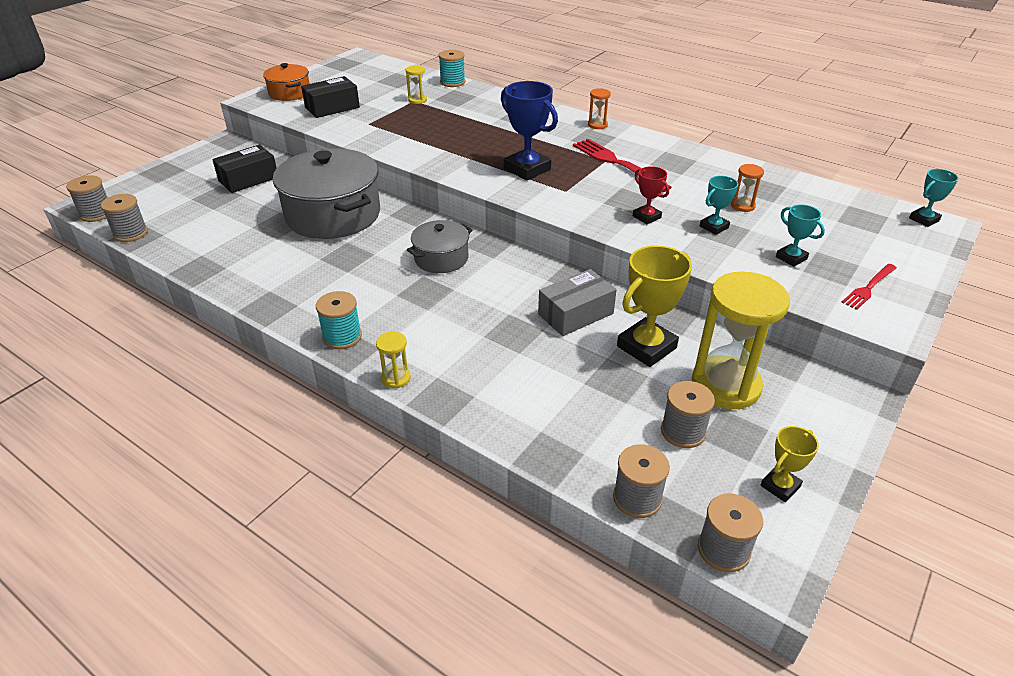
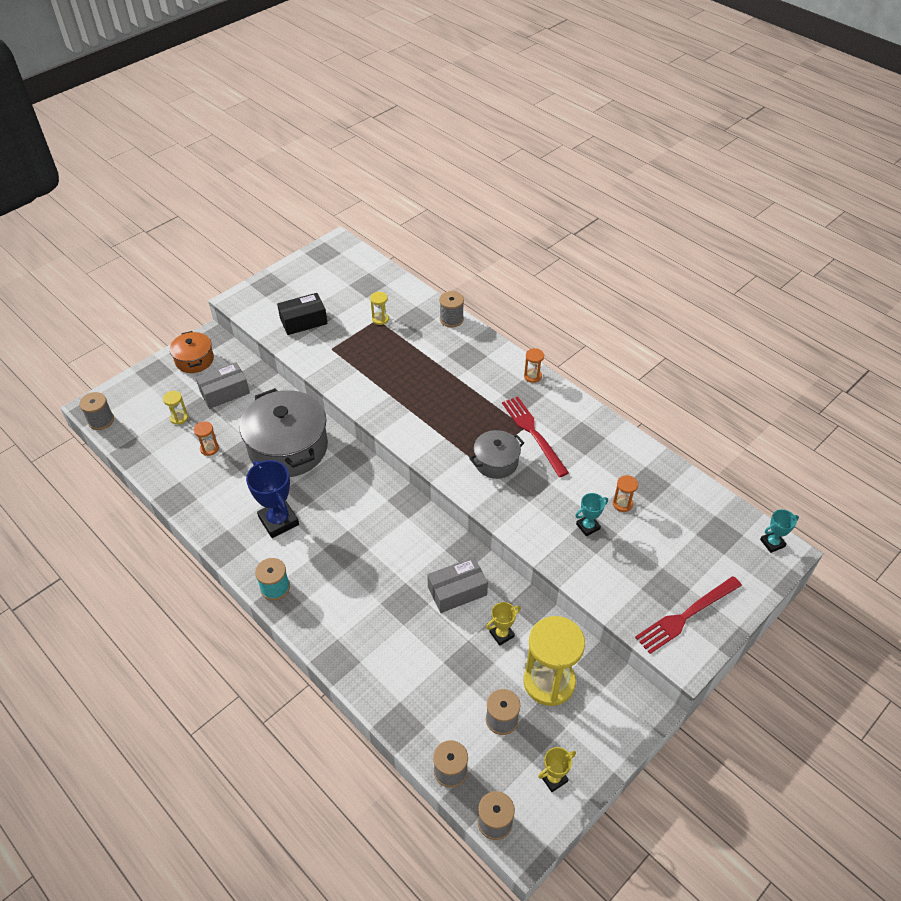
camera: 10 degrees right, 10 degrees up
(130, 233) = (126, 448): grey spool -> grey spool (451, 319)
(236, 224) = (209, 448): none -> orange hourglass
(248, 179) = (224, 392): black box -> grey box
(289, 93) = (269, 294): orange pot -> orange pot (194, 360)
(396, 378) = (307, 635): yellow hourglass -> yellow hourglass (179, 418)
(441, 258) = (366, 513): grey pot -> grey pot (496, 462)
(452, 82) = (417, 295): turquoise spool -> none
(527, 169) = (453, 430): blue trophy -> blue trophy (278, 521)
(646, 217) = (536, 506): red trophy -> none
(646, 347) = (501, 634): yellow trophy -> yellow trophy, size x0.55
(791, 258) = (637, 573): turquoise trophy -> none
(868, 287) = (686, 616): red fork -> red fork, size x1.71

